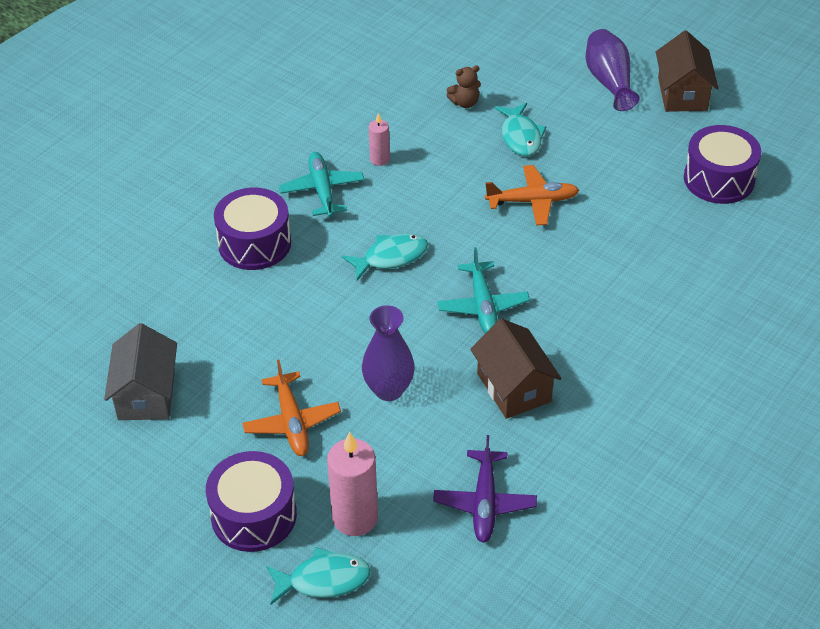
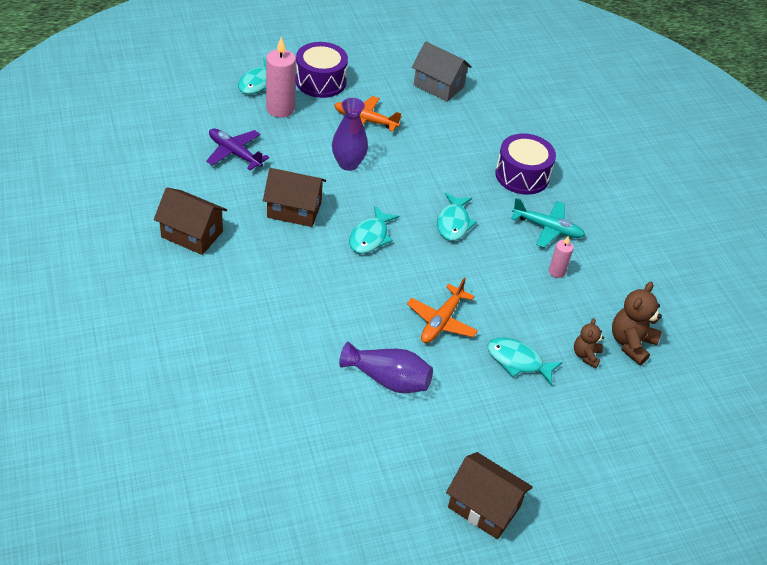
camera: 120 degrees right, 0 degrees up
(419, 84) = (631, 343): none -> brown teddy bear
(483, 306) = (370, 237): turquoise plane -> turquoise fish
(609, 81) = (542, 466): purple vase -> purple vase (388, 379)
(647, 445) = (192, 234): none -> brown house
(719, 179) = (362, 446): purple drum -> none

